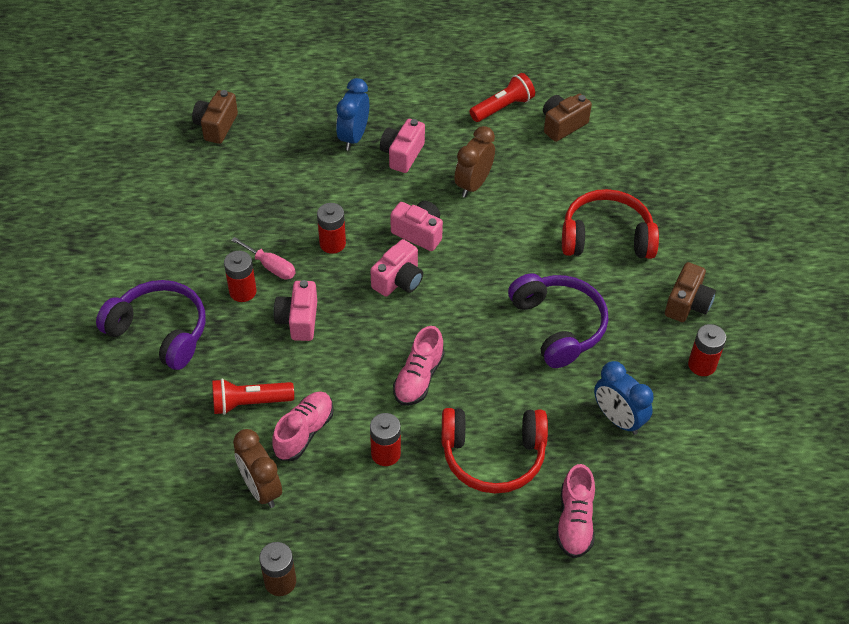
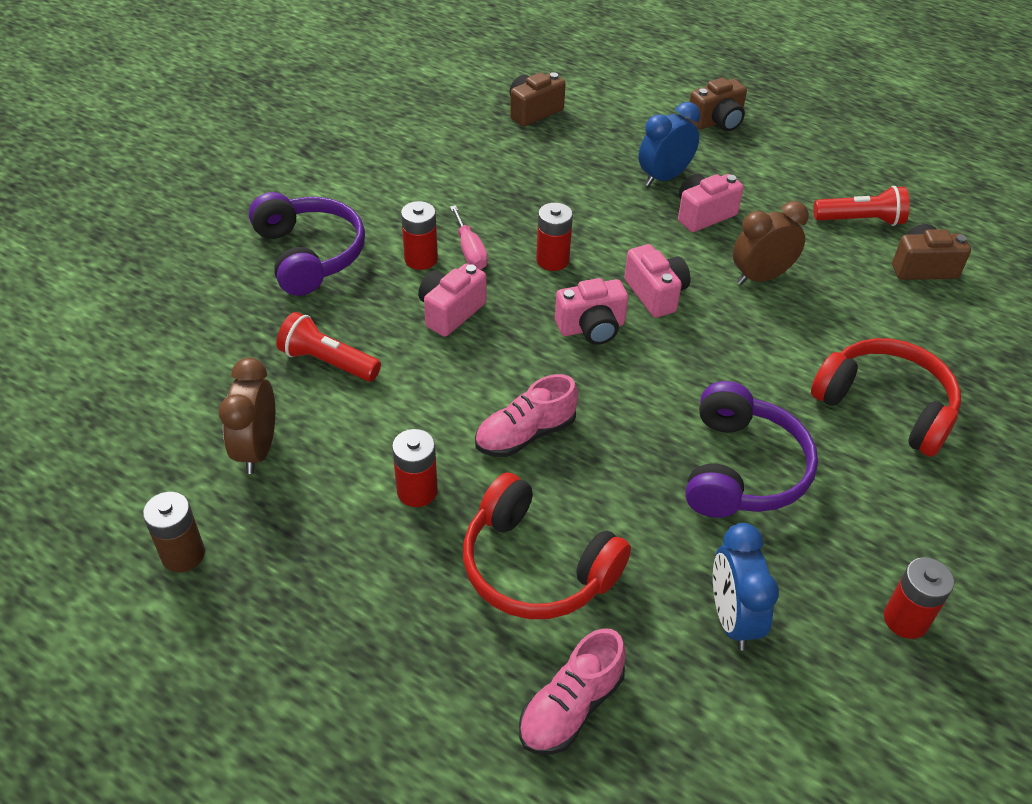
camera: 35 degrees right, 5 degrees down
(304, 432) = (353, 420): pink shoe -> none
(687, 304) = (941, 535): brown camera -> brown camera (717, 122)

